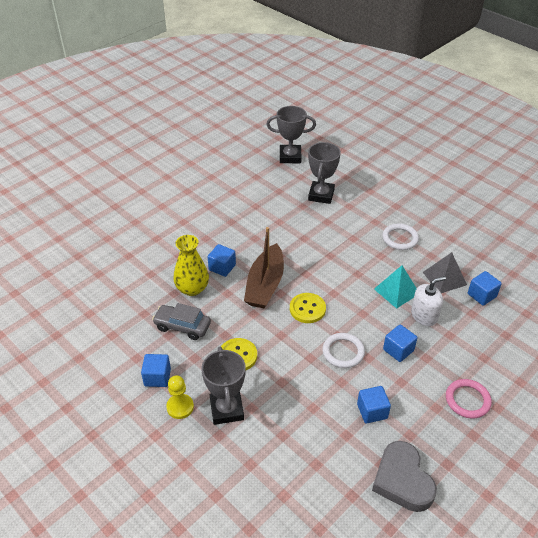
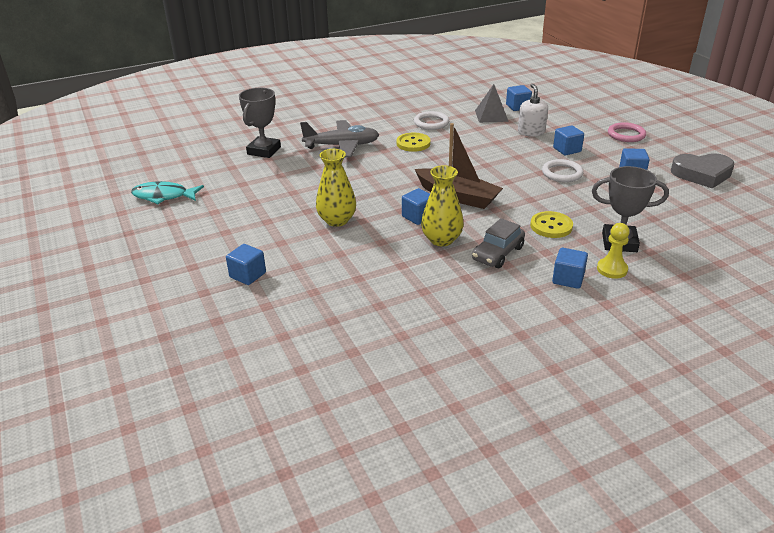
camera: 70 degrees left, 10 degrees down
(118, 203) = (248, 275): none -> blue cube
(200, 224) = (337, 220): none -> yellow vase
(202, 134) = (164, 196): none -> turquoise fish
(307, 309) = (501, 180): yellow button -> yellow button (413, 143)
(321, 195) = (342, 146): grey trophy -> grey plane
(396, 291) = (497, 137): turquoise pyramid -> none

